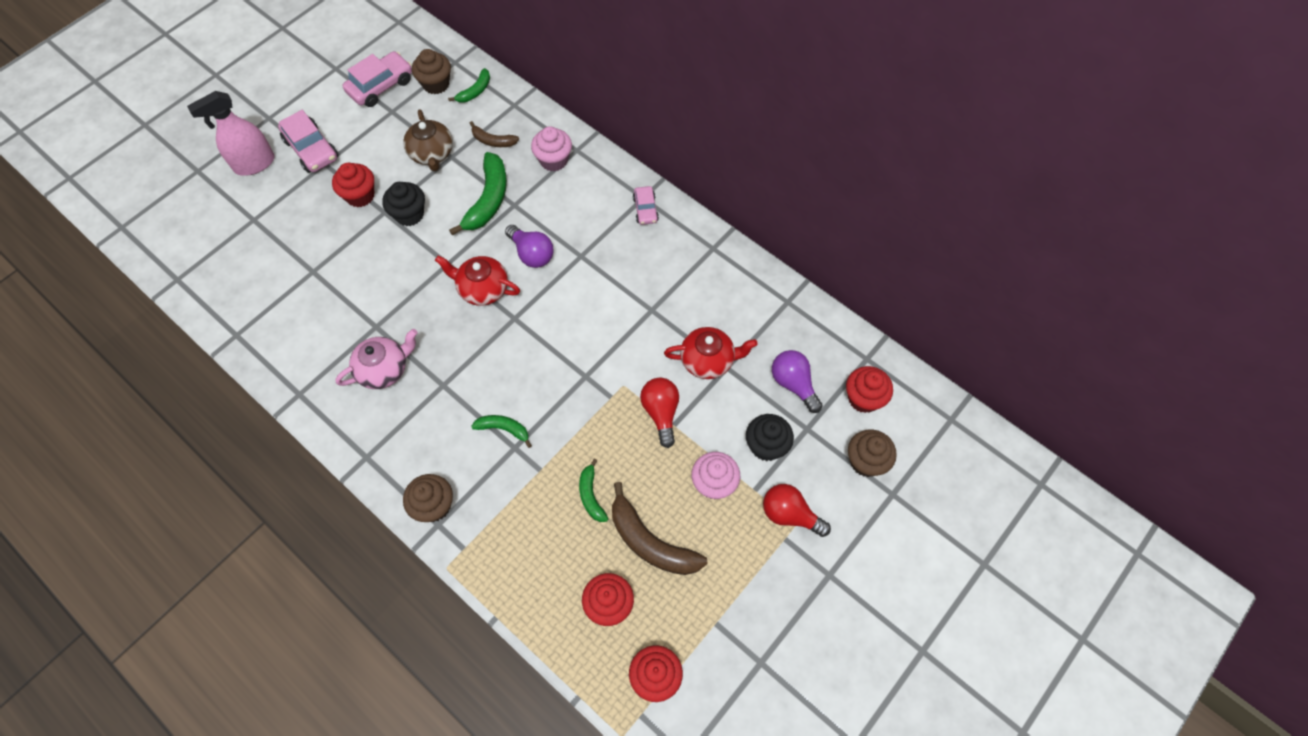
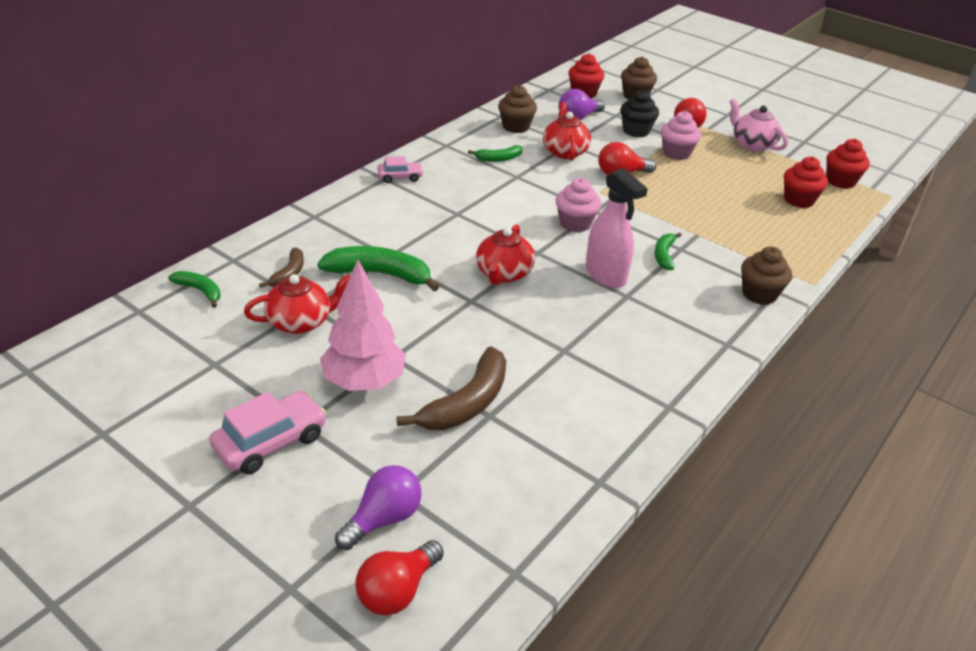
camera: 95 degrees left, 25 degrees down
(181, 220) = (397, 591): none -> red light bulb
(254, 164) = (288, 509): pink spray bottle -> pink spray bottle (605, 275)
(360, 195) = (364, 381): red cupcake -> pink tree
(381, 86) = (160, 379): pink car -> none
(384, 369) = (619, 339): pink teapot -> pink teapot (752, 144)
(409, 214) = (398, 335): black cupcake -> none
(432, 154) = (301, 322): brown teapot -> red teapot
(436, 84) = (175, 325): brown cupcake -> brown cupcake (516, 127)
(532, 254) = (456, 243): purple light bulb -> purple light bulb (383, 519)
(553, 160) = (327, 231): pink cupcake -> pink cupcake (575, 223)
(591, 495) = (710, 208): green banana -> green banana (498, 159)
(650, 542) = (738, 181): brown banana -> brown banana (467, 403)

